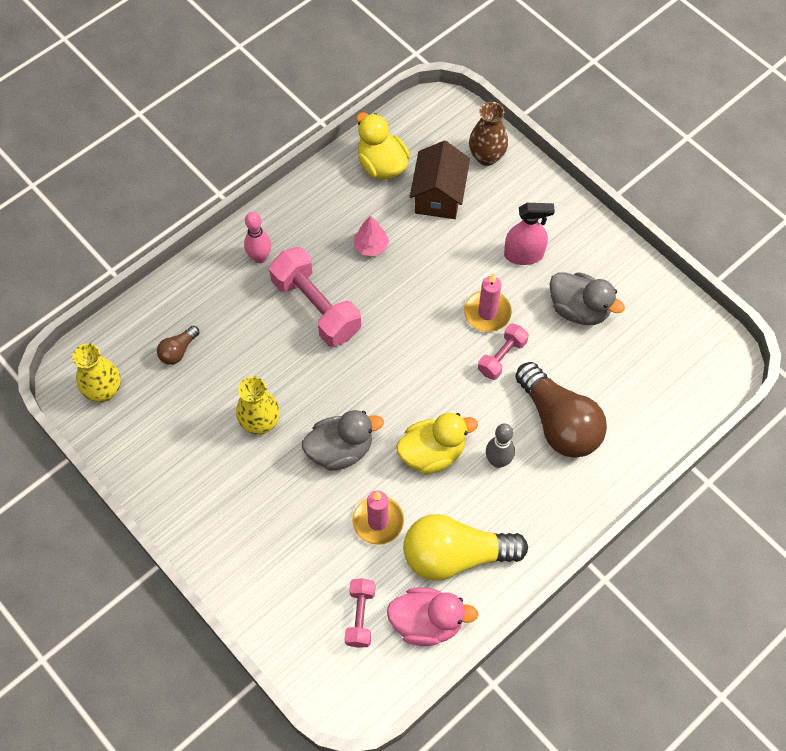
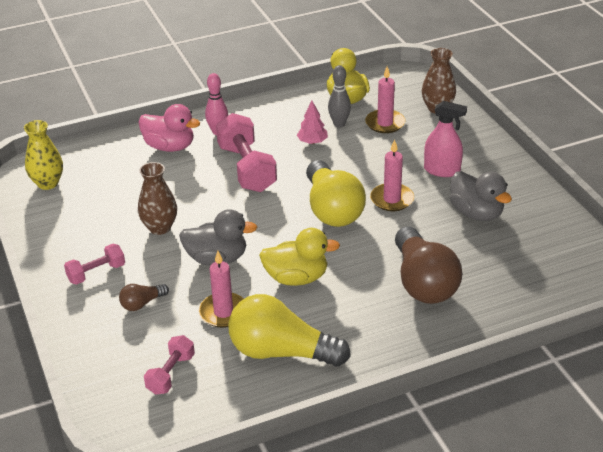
camera: 20 degrees right, 25 degrees down
(178, 351) = (120, 172): brown light bulb -> brown light bulb (142, 303)
(260, 422) = (160, 227): yellow vase -> brown vase
(427, 622) = (229, 393): pink duck -> pink duck (170, 147)
(431, 345) = (332, 209): none -> yellow light bulb
(438, 196) = (385, 123): brown house -> pink candle
(498, 461) = (353, 296): grey bowling pin -> grey bowling pin (339, 124)
(502, 357) = (391, 229): pink dumbbell -> pink dumbbell (96, 273)

